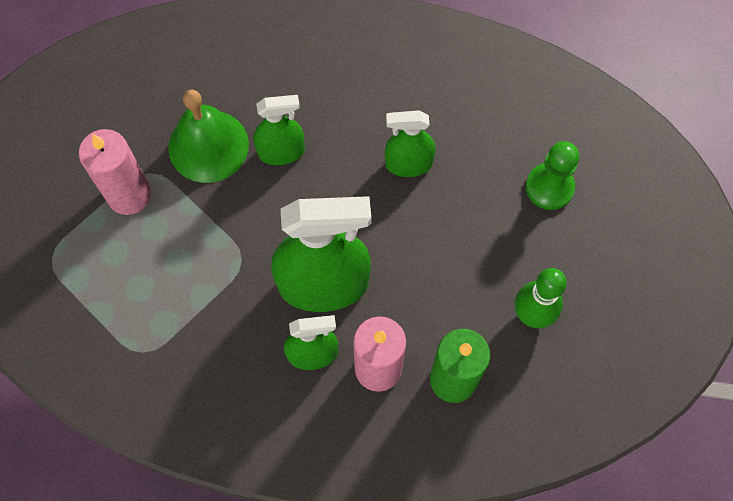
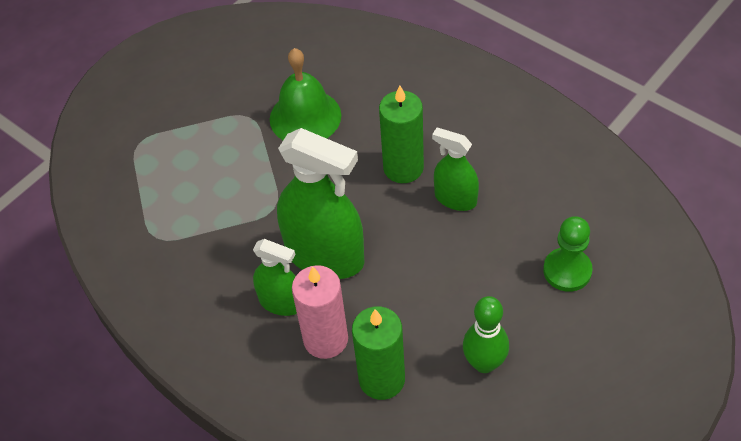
camera: 35 degrees right, 15 degrees down
(129, 195) = (223, 125): pink candle -> none
(281, 152) = (358, 145): green spray bottle -> none
(340, 155) = (403, 168): none -> green candle

